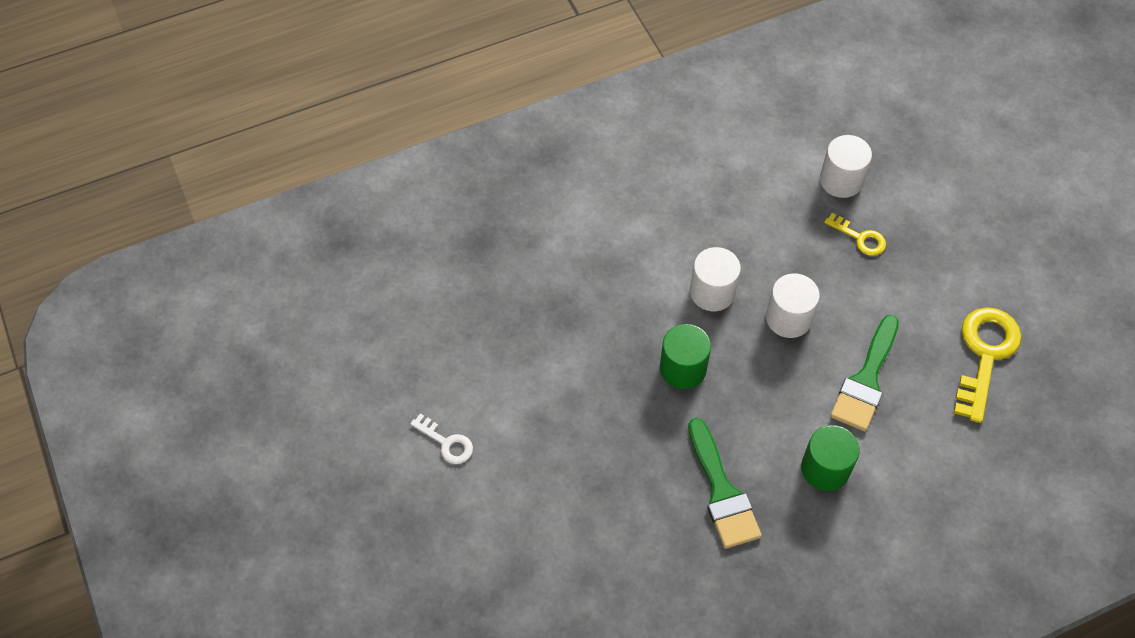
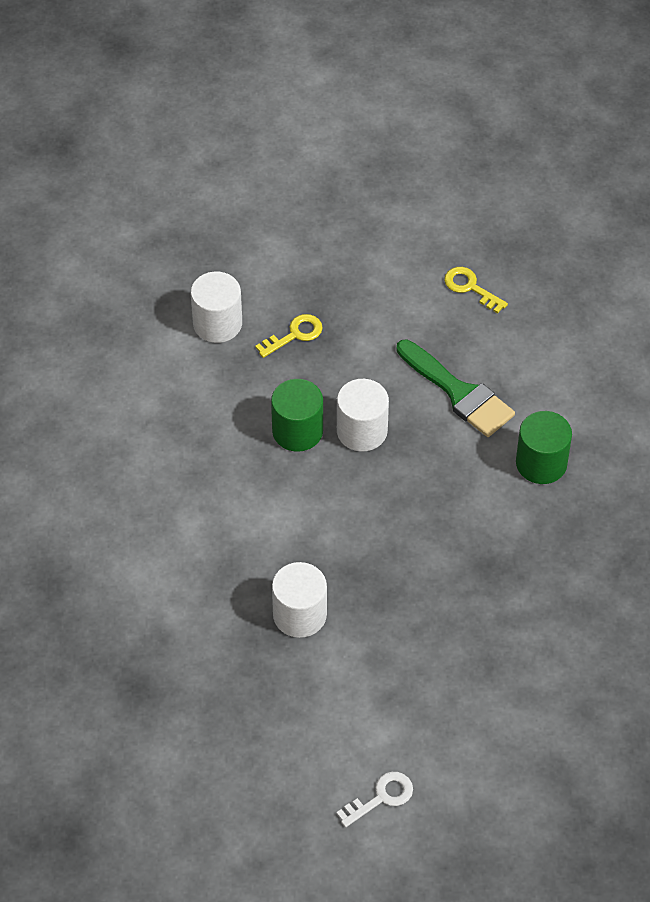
camera: 70 degrees left, 5 degrees down
(683, 368) = (381, 545): green cylinder -> green cylinder (297, 431)
(712, 292) = (302, 486): white cylinder -> white cylinder (299, 615)
(722, 492) = (533, 559): green brush -> none
(985, 355) = (470, 287): yellow key -> yellow key, size x0.53

